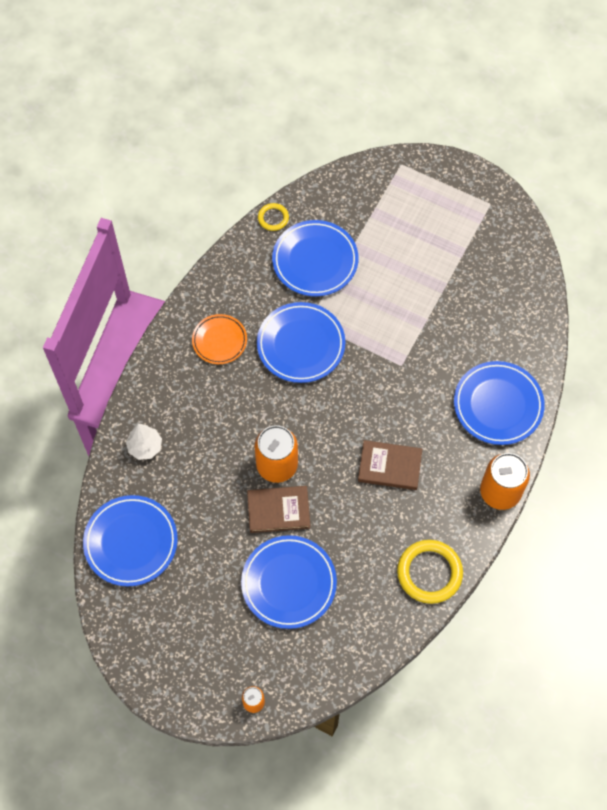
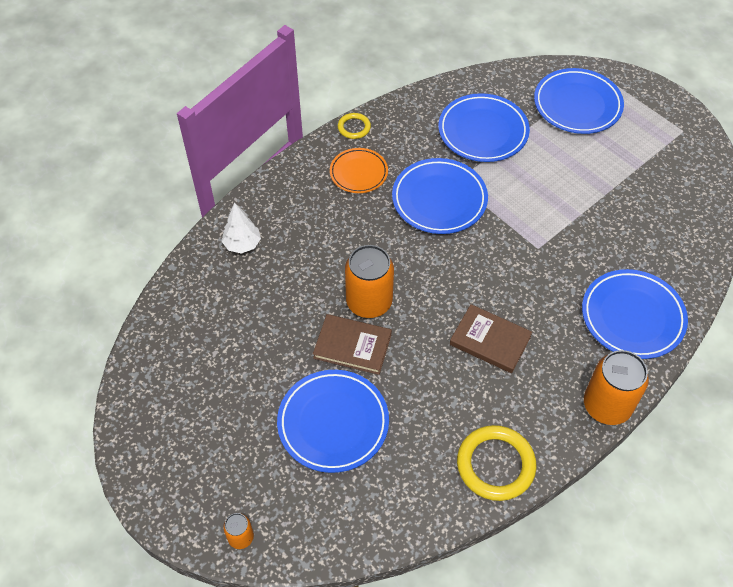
camera: 20 degrees right, 10 degrees down
(131, 542) = (186, 328): blue plate -> blue plate (577, 105)
(273, 218) = (455, 86): yellow ring -> yellow ring (354, 127)

